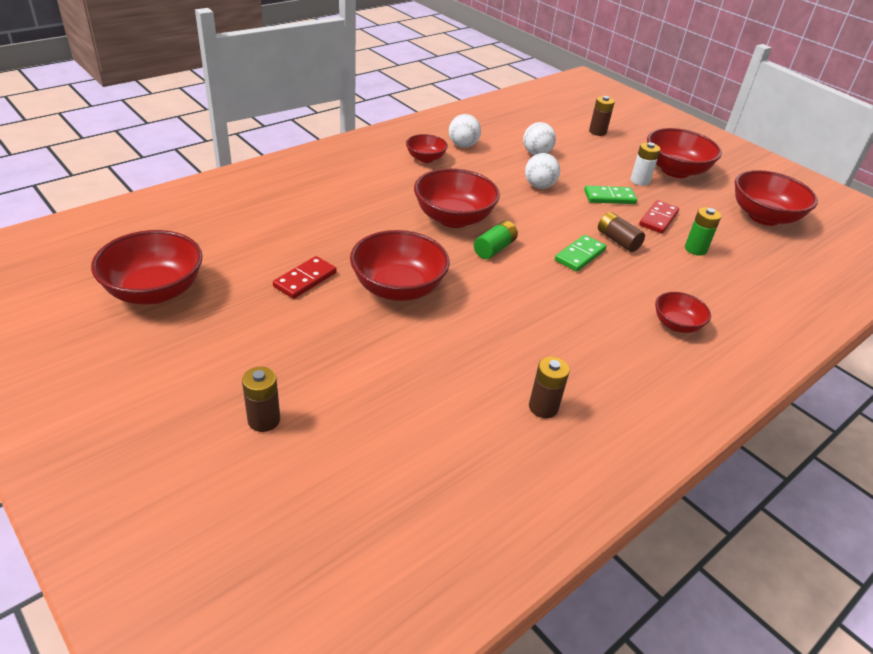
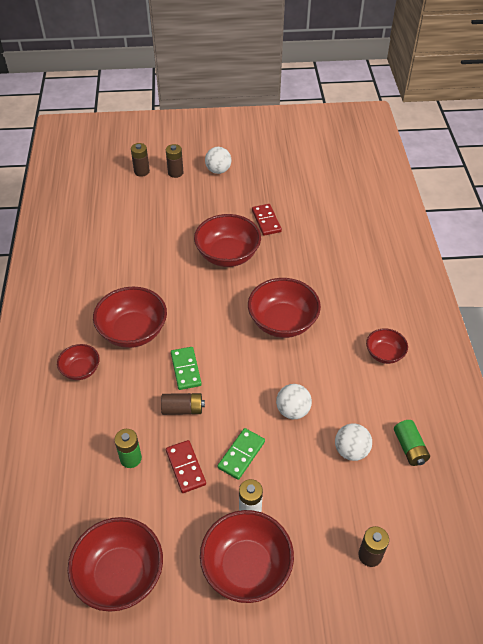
camera: 130 degrees right, 10 degrees up
(155, 291) = (297, 166): red bowl -> red bowl (133, 331)
(463, 145) = (396, 396): white ball -> white ball (218, 170)
(494, 248) = (230, 324): green battery -> green battery (409, 448)
(543, 407) = (91, 263): brown battery -> brown battery (141, 171)

